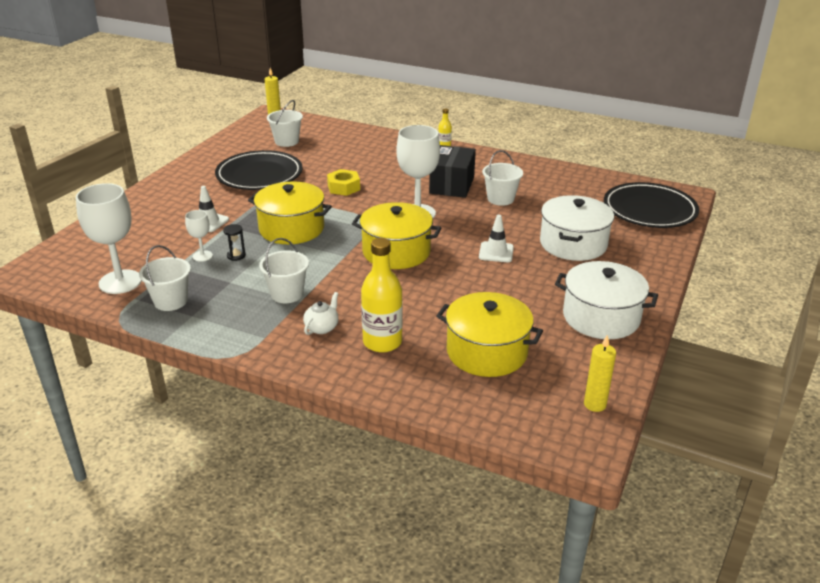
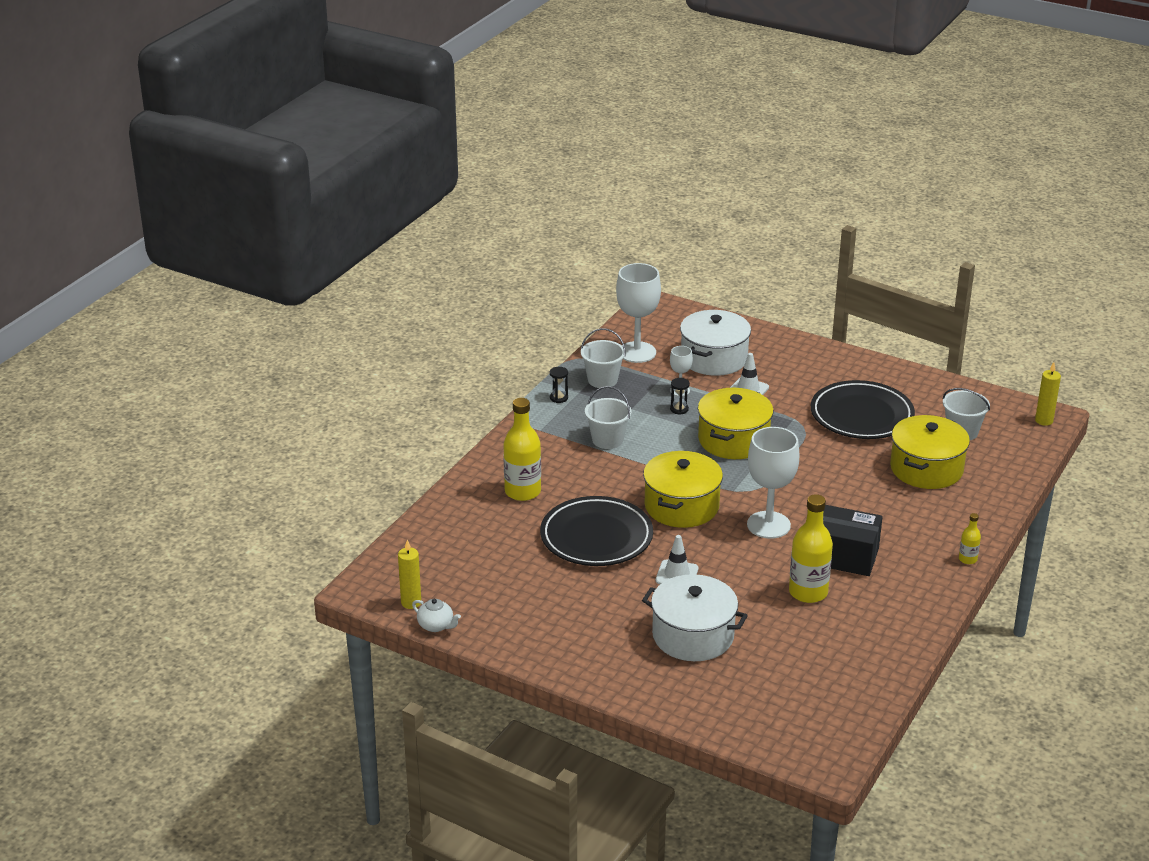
camera: 95 degrees right, 0 degrees up
(201, 328) = (559, 398): none -> black hourglass
(322, 327) = (550, 459): white teapot -> white teapot (436, 626)
(343, 187) = (833, 474): yellow nut -> none
(487, 352) = (497, 550): yellow pot -> yellow pot (926, 469)
(500, 199) = (808, 592): white bucket -> yellow bottle
(601, 317) = (542, 630): white pot -> white pot (714, 358)
(649, 210) = (779, 719): black plate -> black plate (596, 537)

